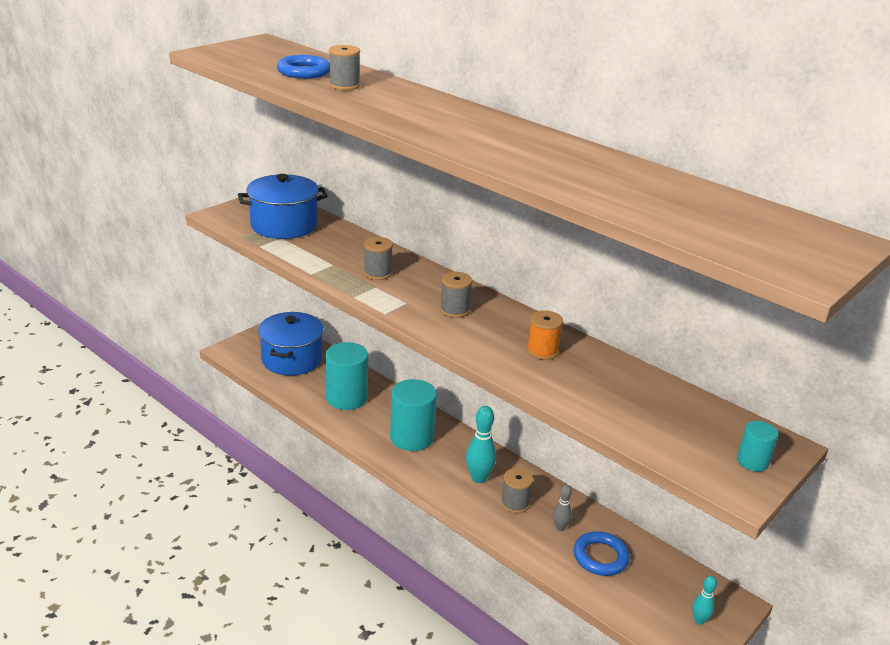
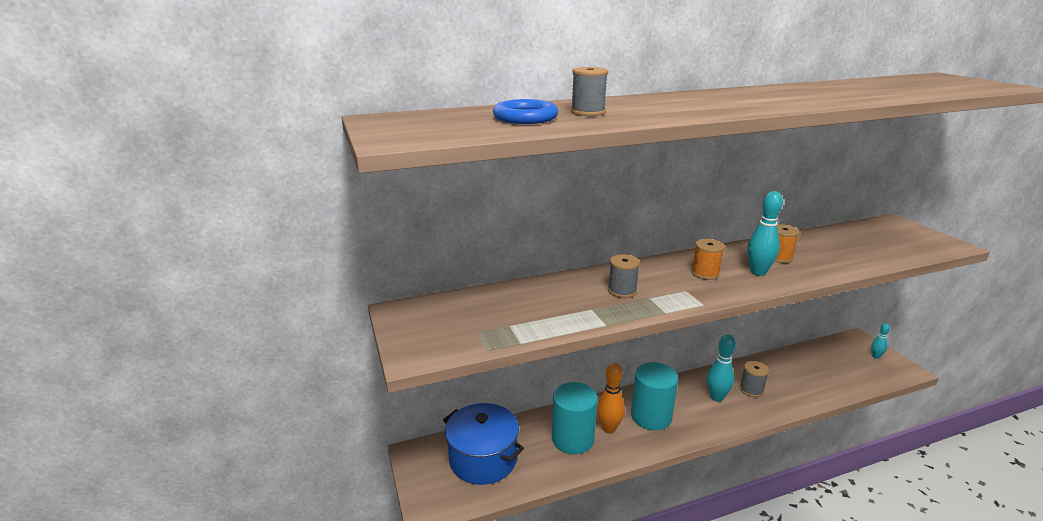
camera: 60 degrees left, 5 degrees down
(284, 225) = (480, 318): blue pot -> none
(375, 415) = (609, 428): none -> orange bowling pin
(454, 310) = (705, 273): grey spool -> orange spool
(487, 339) = (758, 272): none -> turquoise bowling pin
(560, 527) = (781, 378): grey bowling pin -> none
(600, 557) = (815, 372): blue ring -> none
(752, 461) = (917, 234): turquoise cylinder -> none

